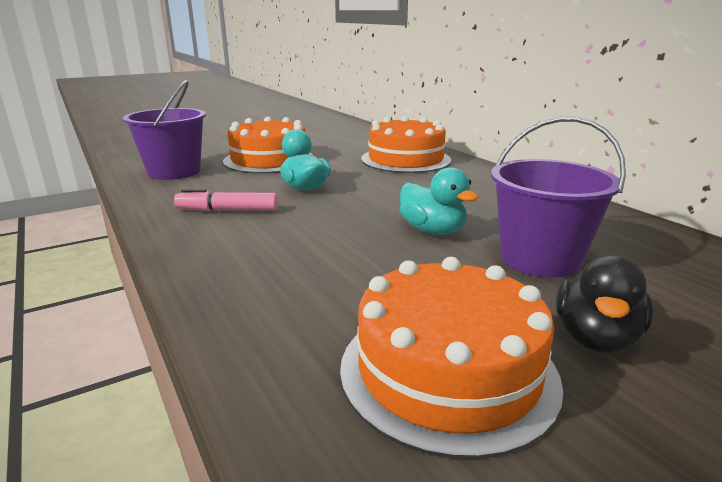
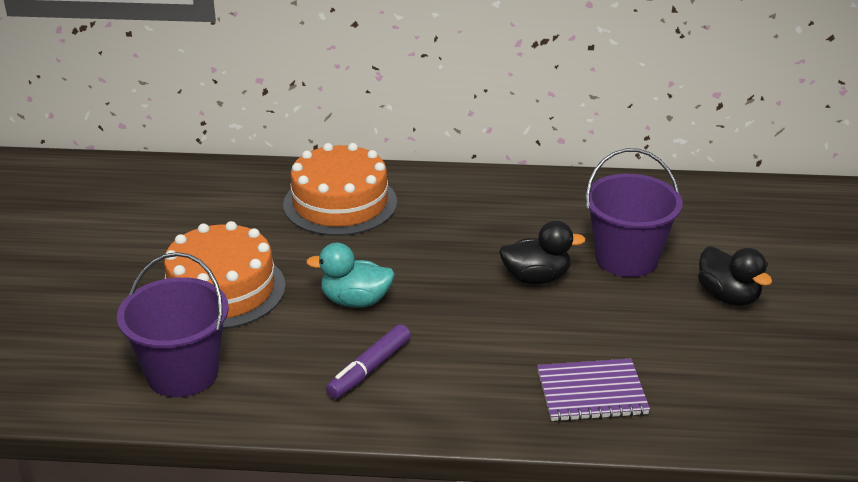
camera: 55 degrees left, 10 degrees up
(227, 210) = (369, 369): pink marker -> purple marker
(289, 303) = (591, 392): none -> purple notebook
(432, 231) = (536, 278): turquoise duck -> black duck
(448, 371) = (716, 363): orange cake -> none

